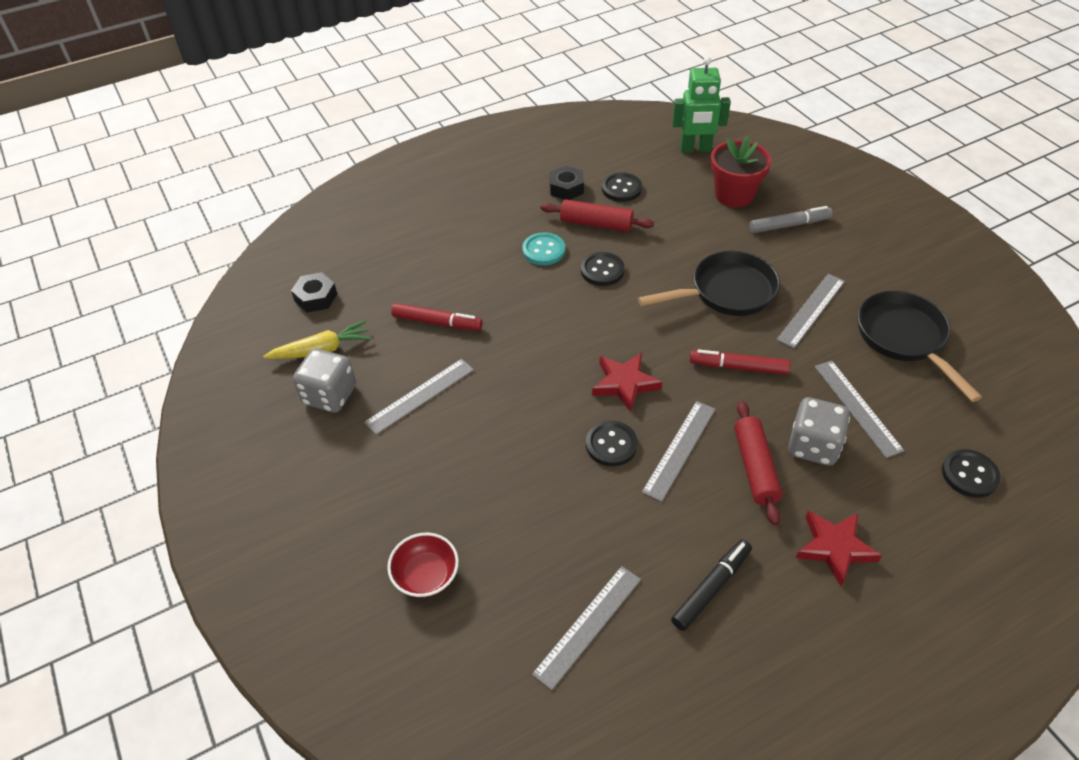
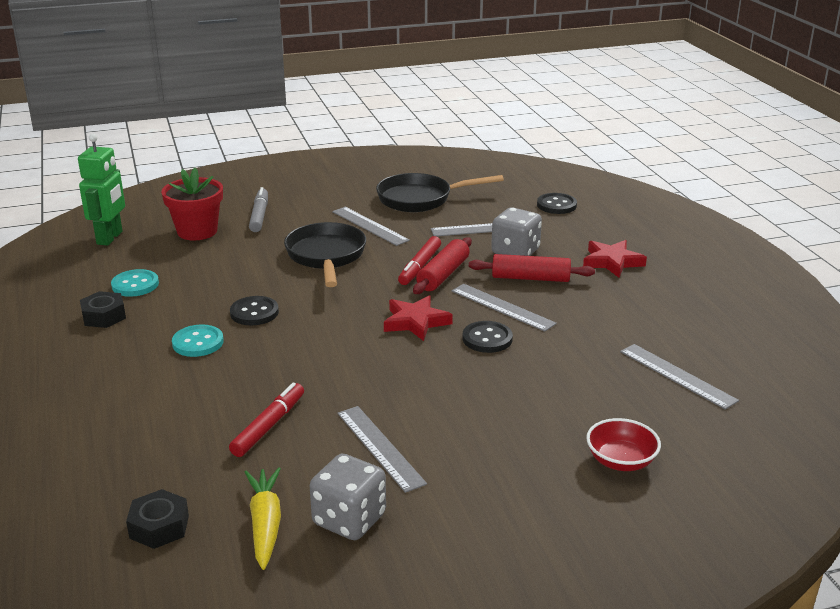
camera: 80 degrees left, 20 degrees down
(596, 224) = (179, 306): red rolling pin -> red rolling pin (443, 275)
(621, 188) = (135, 285): black button -> turquoise button
(711, 588) = (643, 315): black marker -> none

